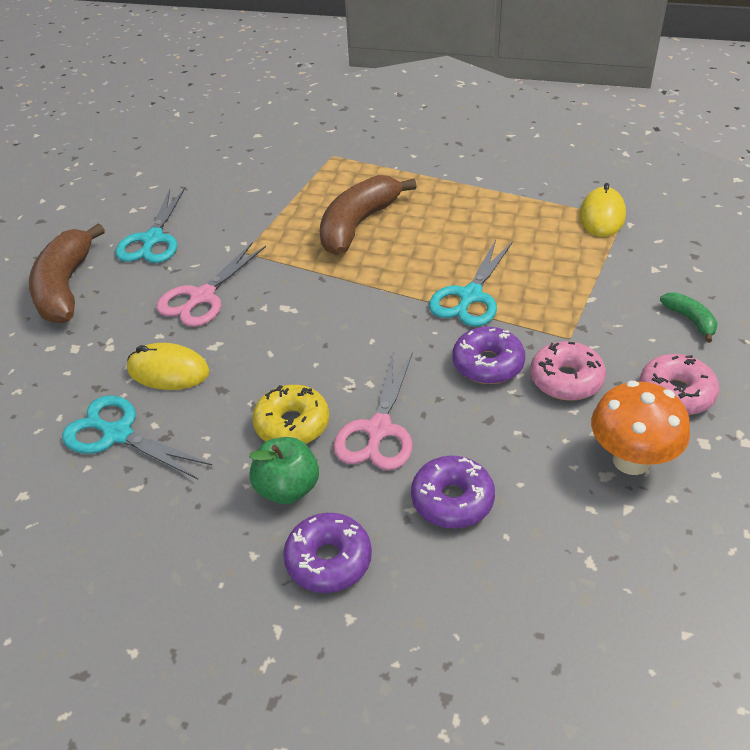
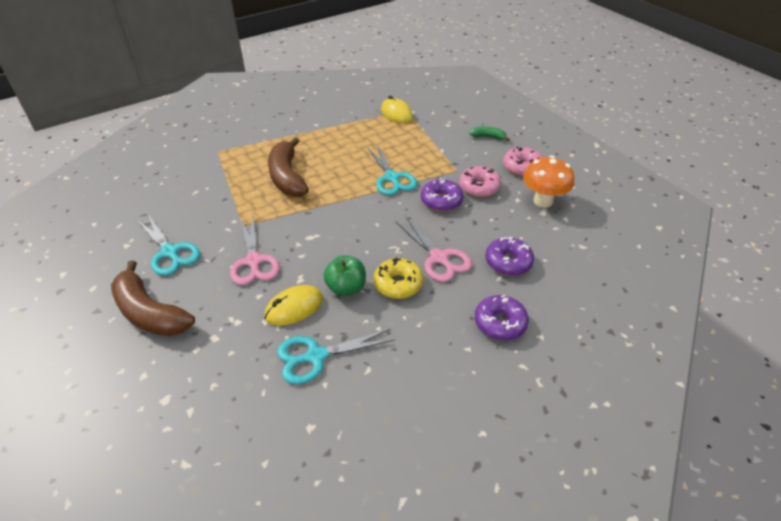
camera: 50 degrees left, 0 degrees up
(287, 488) = (439, 311): green apple -> green apple (346, 288)

